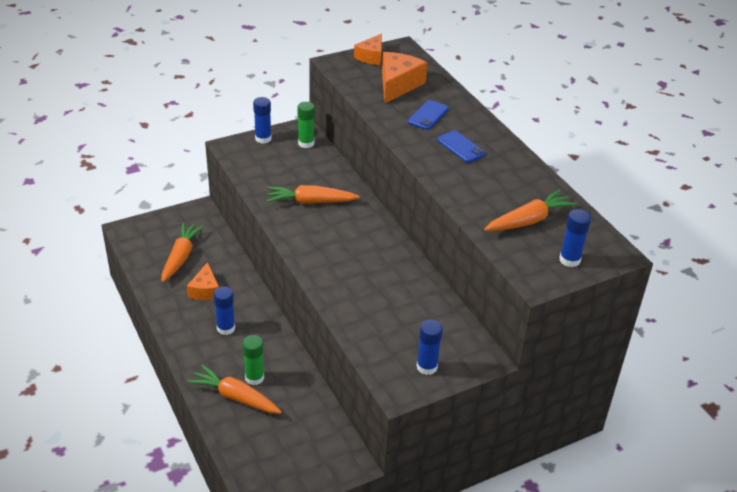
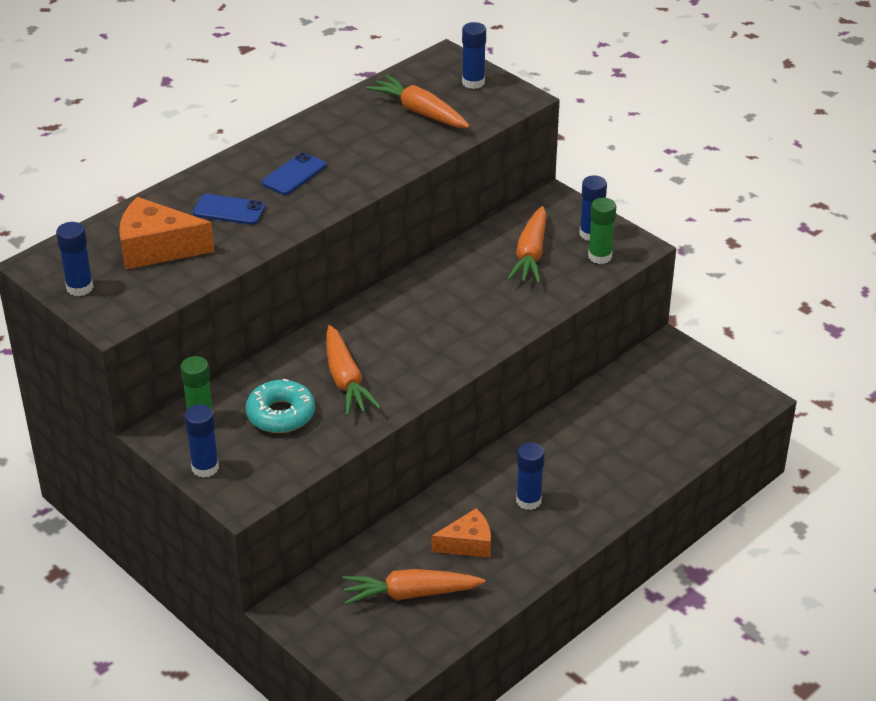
camera: 105 degrees left, 0 degrees up
(235, 397) = (635, 458): orange carrot -> orange carrot (531, 255)
(254, 378) = (596, 450): green glue stick -> green glue stick (599, 256)
(292, 171) = (281, 414): none -> turquoise donut
(371, 57) = (80, 288): orange cheese -> blue glue stick

